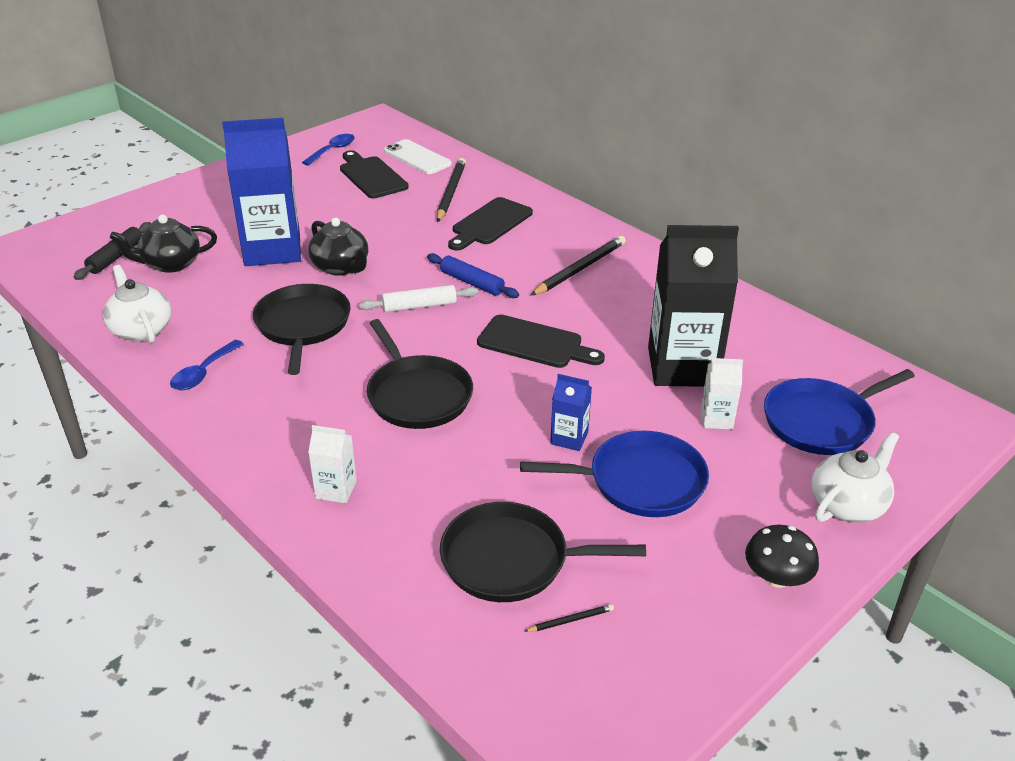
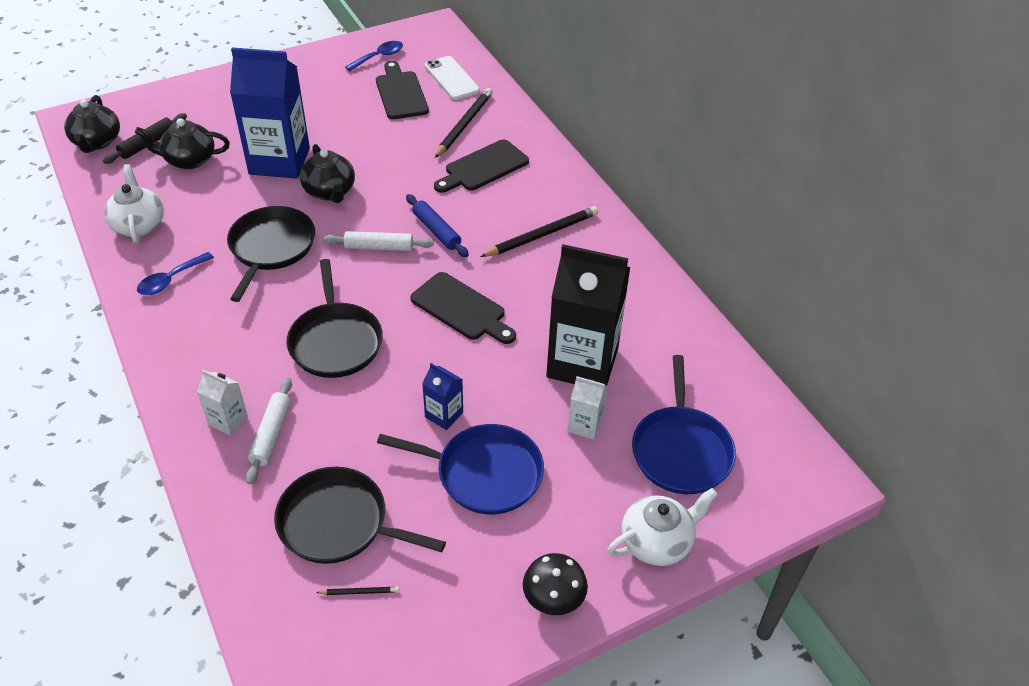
camera: 15 degrees right, 10 degrees up
(55, 264) = (97, 142): none -> black teapot
(392, 493) = (271, 434): none -> white rolling pin
(822, 421) = (681, 450): blue pan -> blue pan turned 75 degrees counterclockwise

